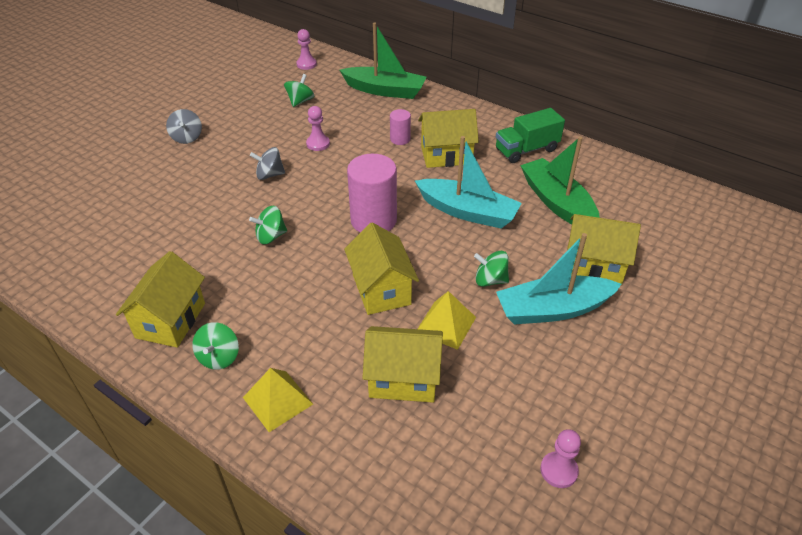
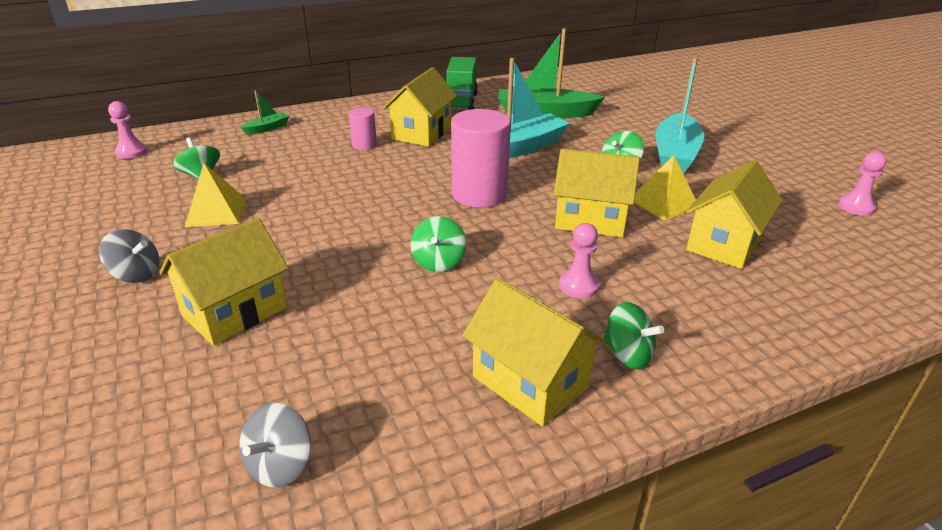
camera: 60 degrees left, 10 degrees down
(269, 175) = (318, 232): grey spinning top -> grey spinning top (280, 465)
(277, 400) = (721, 327): yellow pyramid -> yellow pyramid (216, 212)
(318, 144) = (303, 188): pink pawn -> pink pawn (578, 286)
(385, 90) = (267, 128): green boat -> green boat, size x0.46
(593, 265) = (635, 125): yellow house -> yellow house (235, 311)

